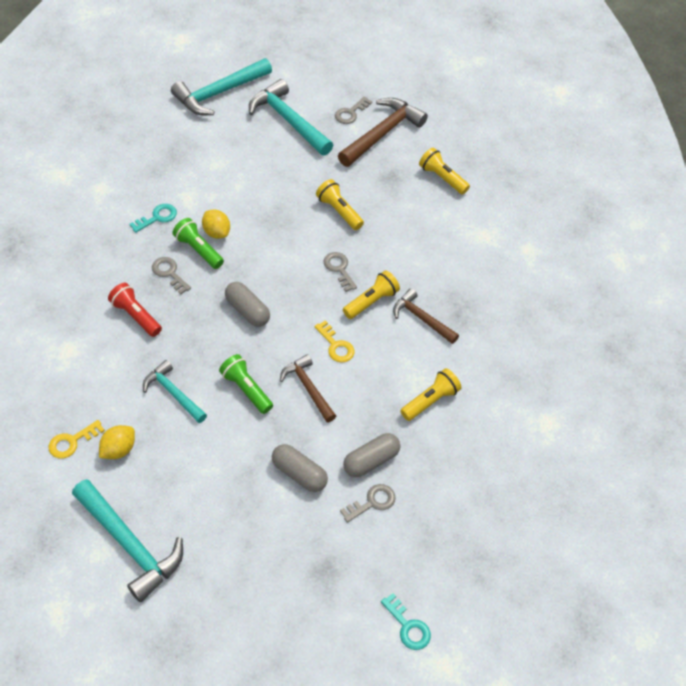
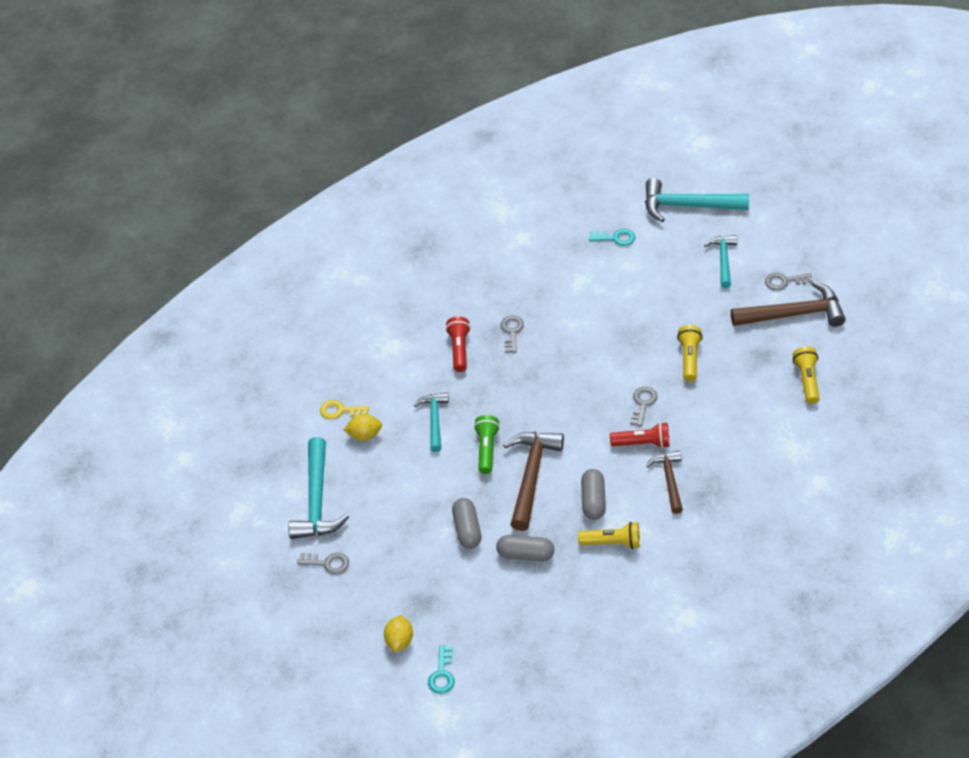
camera: 50 degrees right, 5 degrees down
(157, 217) = (542, 283): turquoise key -> turquoise key (616, 238)
(198, 250) = (549, 326): green flashlight -> none
(216, 232) = (576, 320): yellow lemon -> yellow lemon (399, 641)
(247, 311) = (542, 393): grey capsule -> grey capsule (593, 501)
(288, 120) = (723, 260): turquoise hammer -> turquoise hammer, size x0.61
(308, 388) = (531, 476): brown hammer -> brown hammer, size x1.63
(336, 346) = (582, 459): yellow key -> none
(371, 302) = (643, 443): yellow flashlight -> red flashlight
(372, 502) = (498, 582): grey key -> grey key (327, 563)

